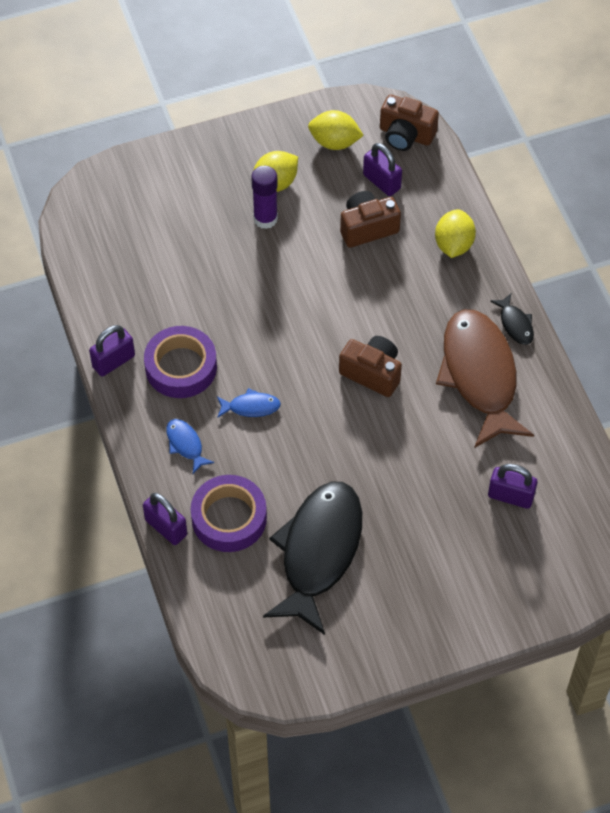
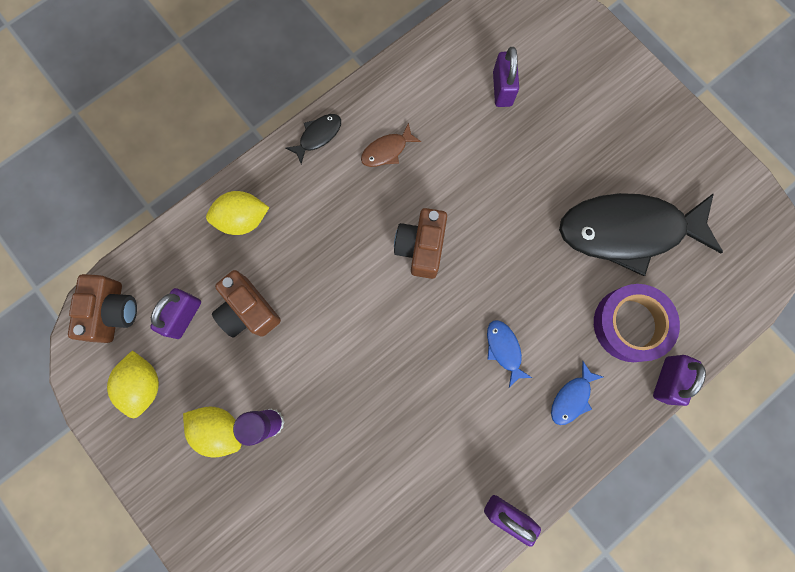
camera: 110 degrees left, 20 degrees up
(181, 367) = (486, 439): purple tape -> none
(479, 375) = (387, 151): brown fish -> brown fish, size x0.41

